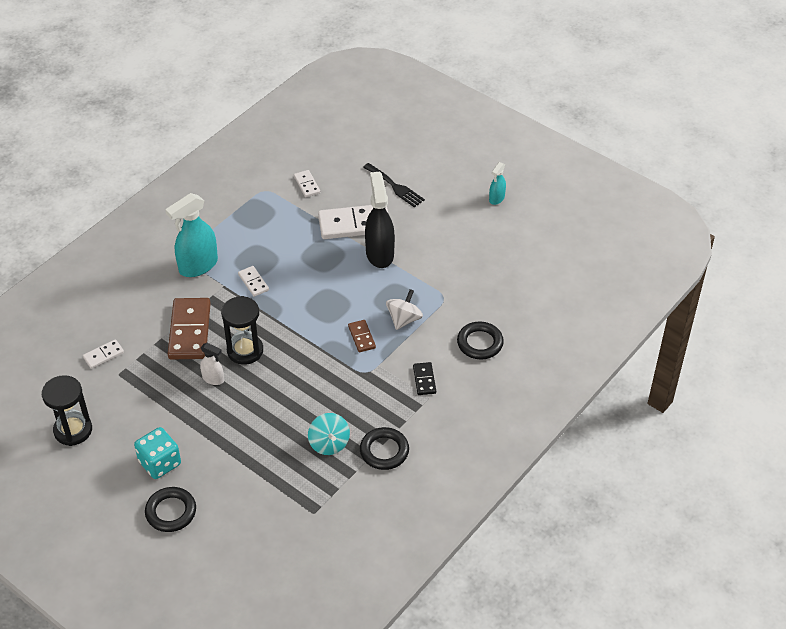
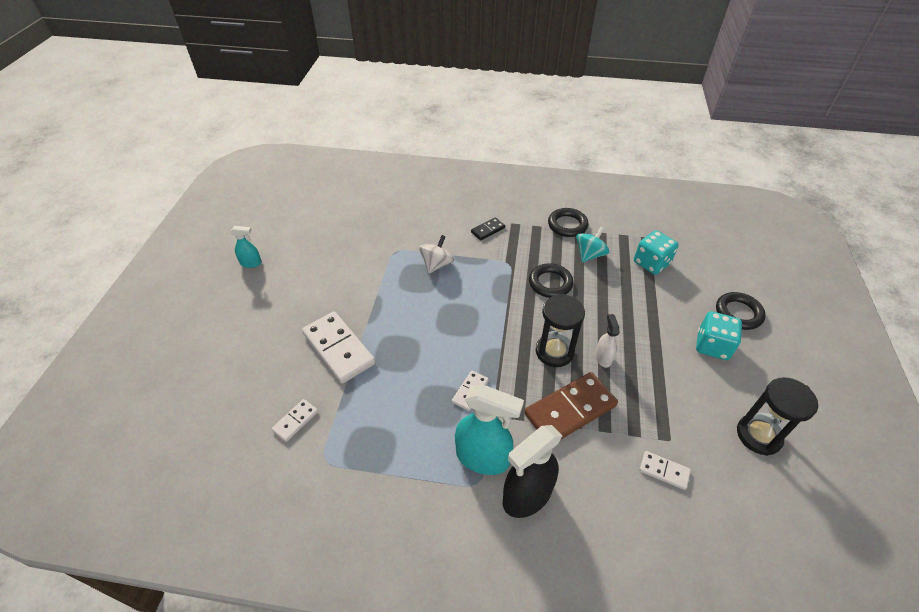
camera: 120 degrees left, 0 degrees up
(279, 488) = (651, 263): none -> turquoise dice
(361, 337) = (475, 281): brown domino -> none
(379, 254) = (369, 312): black spray bottle -> black spray bottle (527, 496)
(395, 187) = (265, 341): black fork -> none
(404, 319) = (436, 264): white spinning top -> white spinning top turned 120 degrees clockwise
(480, 343) = (429, 216): black ring -> black ring (550, 283)

